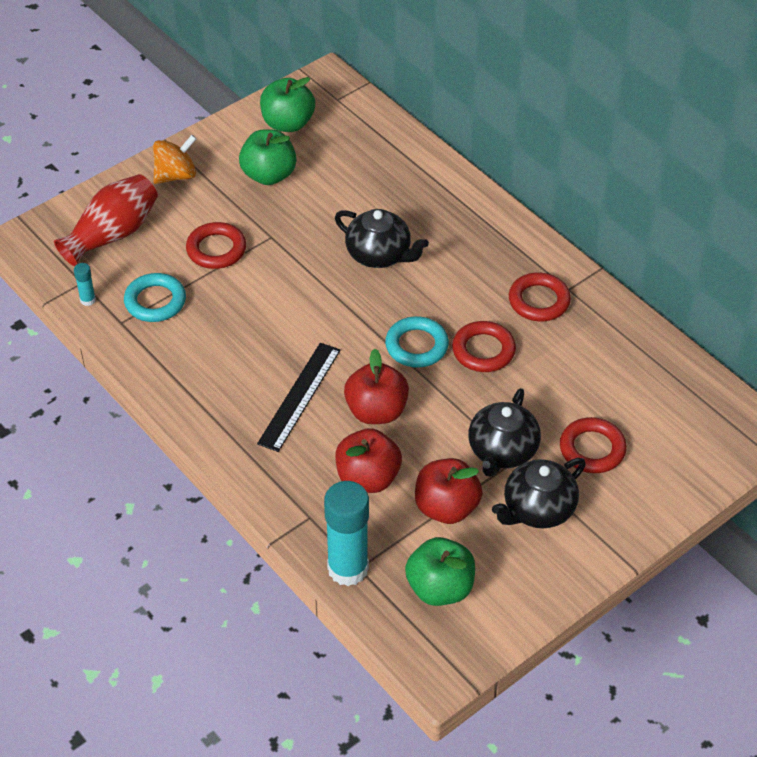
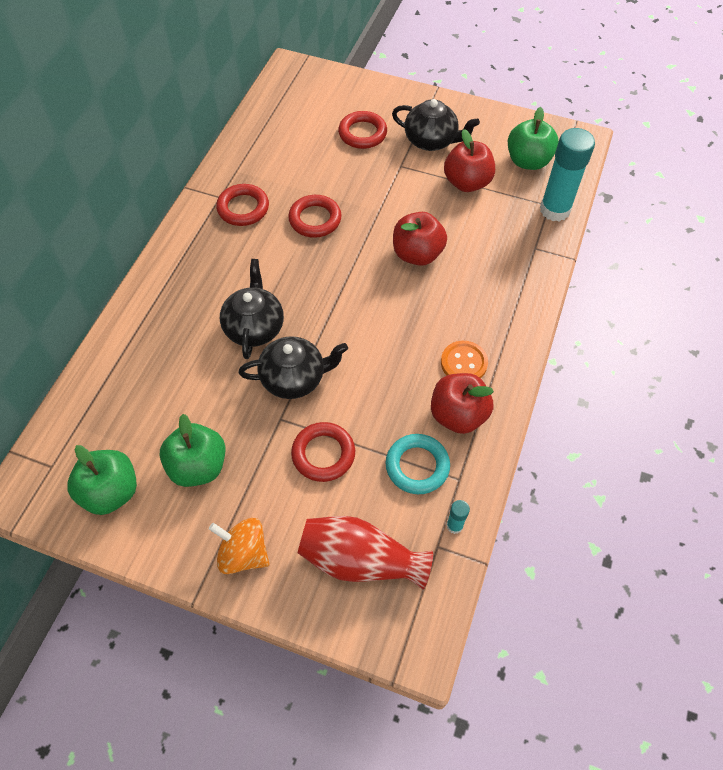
camera: 120 degrees left, 10 degrees up
(223, 382) = (464, 363): none -> orange button
(300, 396) = (439, 306): black ruler -> none
(368, 478) = (478, 232): red apple -> red apple (458, 415)
(416, 346) = (338, 259): turquoise ring -> none
(502, 451) = (399, 174): black teapot -> black teapot (294, 378)

